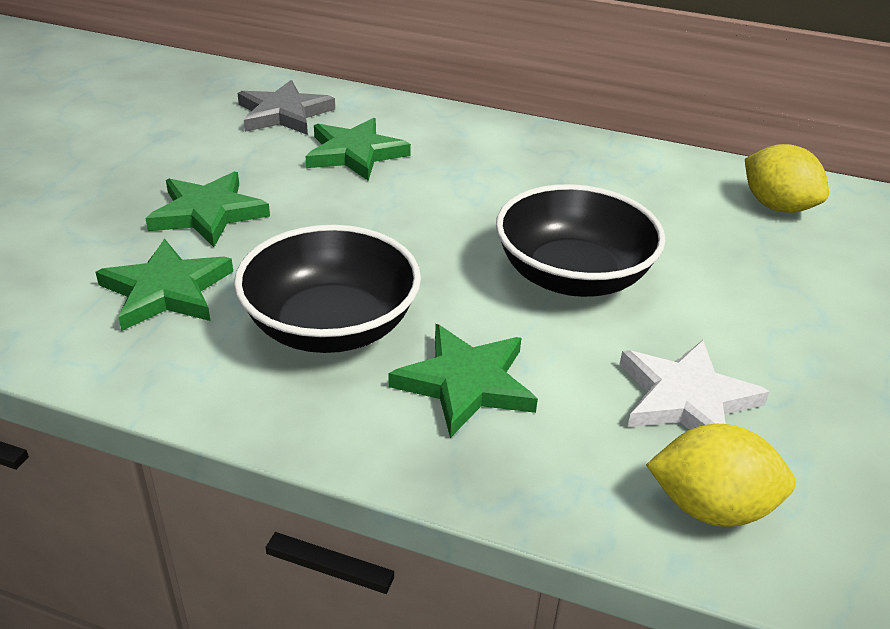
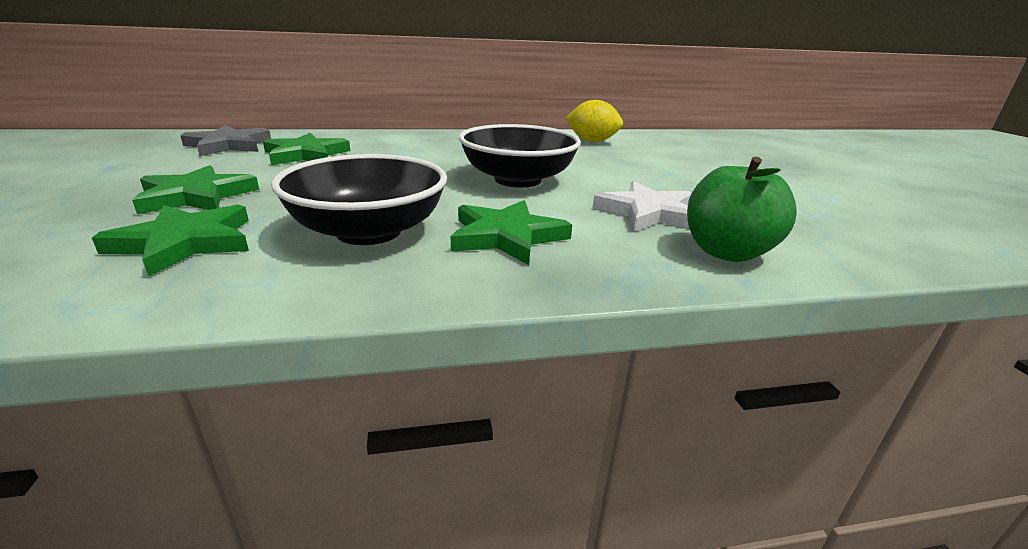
camera: 30 degrees left, 10 degrees down
(711, 507) = (727, 252): yellow lemon -> green apple

